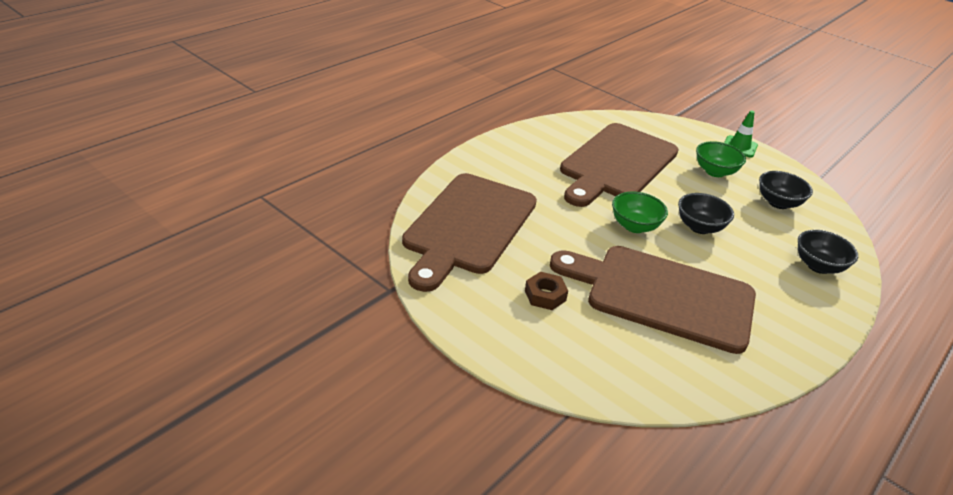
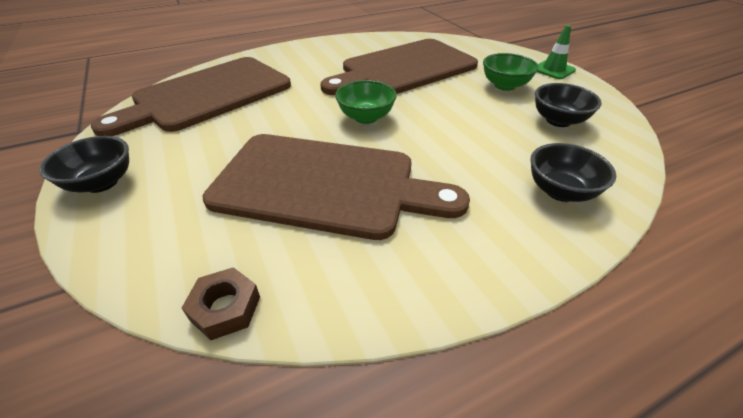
camera: 25 degrees right, 5 degrees up
(545, 295) = (200, 160): brown nut -> brown nut (225, 308)
(662, 295) = (324, 184): brown cutting board -> brown cutting board turned 150 degrees clockwise
(699, 227) = (438, 128): black bowl -> black bowl (101, 183)

